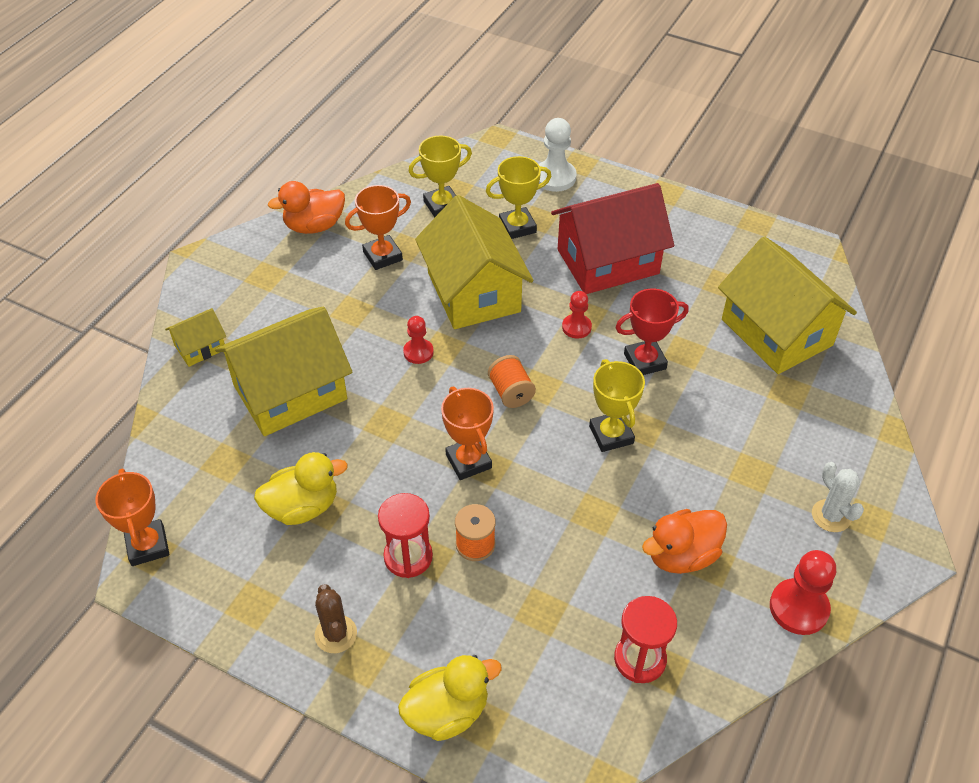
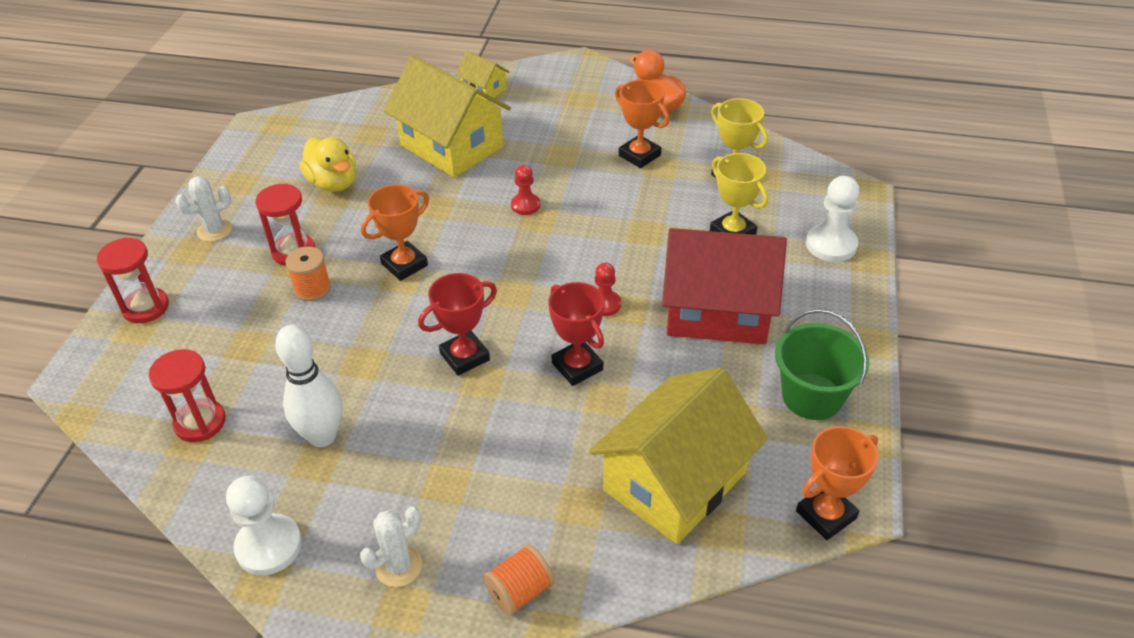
camera: 75 degrees right, 5 degrees down
(147, 546) = (284, 121): orange trophy -> orange trophy (826, 515)
(336, 634) = (214, 230): brown cactus -> white cactus
(447, 712) = (145, 307): yellow duck -> red hourglass
(474, 292) = (620, 222): yellow house -> none
(511, 392) = (497, 275): orange spool -> orange spool (520, 591)
(607, 261) = (717, 311): red house -> red house turned 45 degrees counterclockwise
(611, 435) = (464, 357): yellow trophy -> red trophy
(681, 555) = (322, 436): orange duck -> white bowling pin
(712, 237) = (812, 396): none -> green bucket
(798, 608) = (269, 546): red pawn -> white pawn

